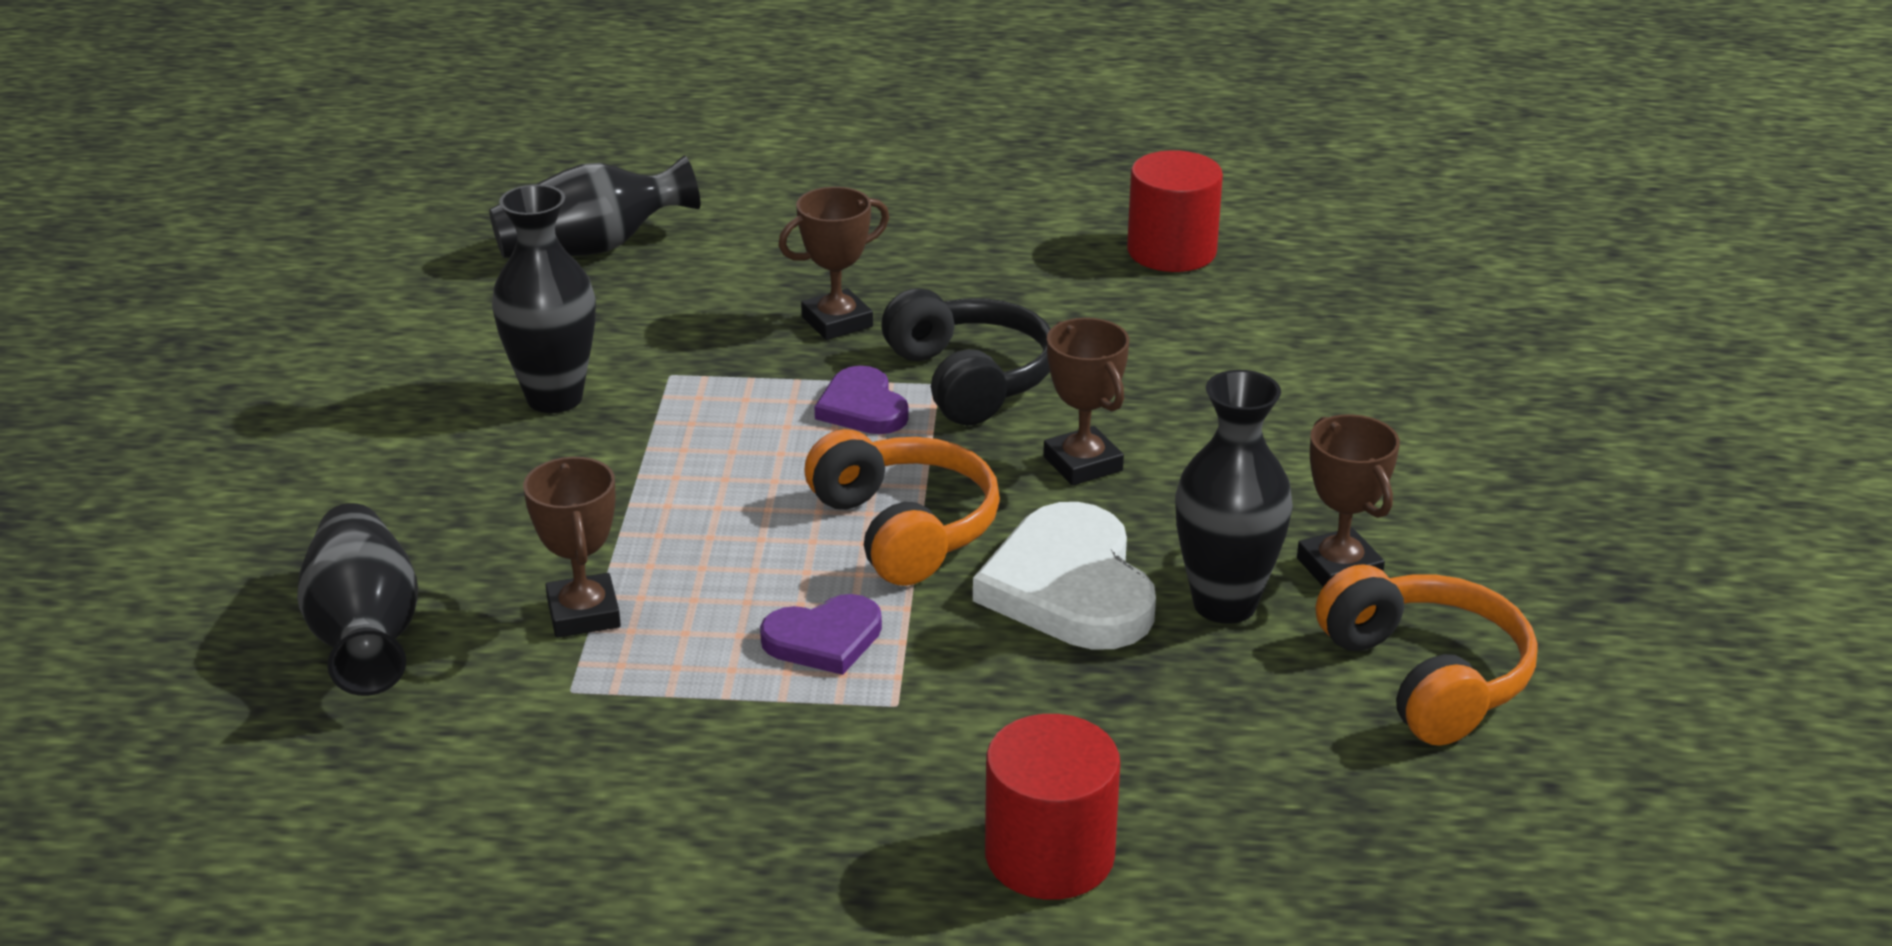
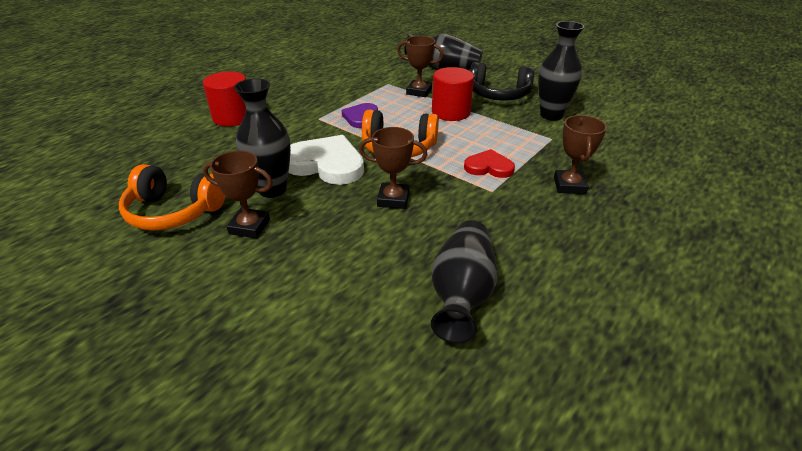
camera: 125 degrees right, 5 degrees up
(592, 248) = (683, 151): black vase -> black vase (462, 294)
(862, 407) = (489, 167): purple heart -> red heart
(970, 379) = (488, 200): black headphones -> black headphones (498, 94)
(1171, 251) = (582, 338): red cylinder -> red cylinder (451, 112)

